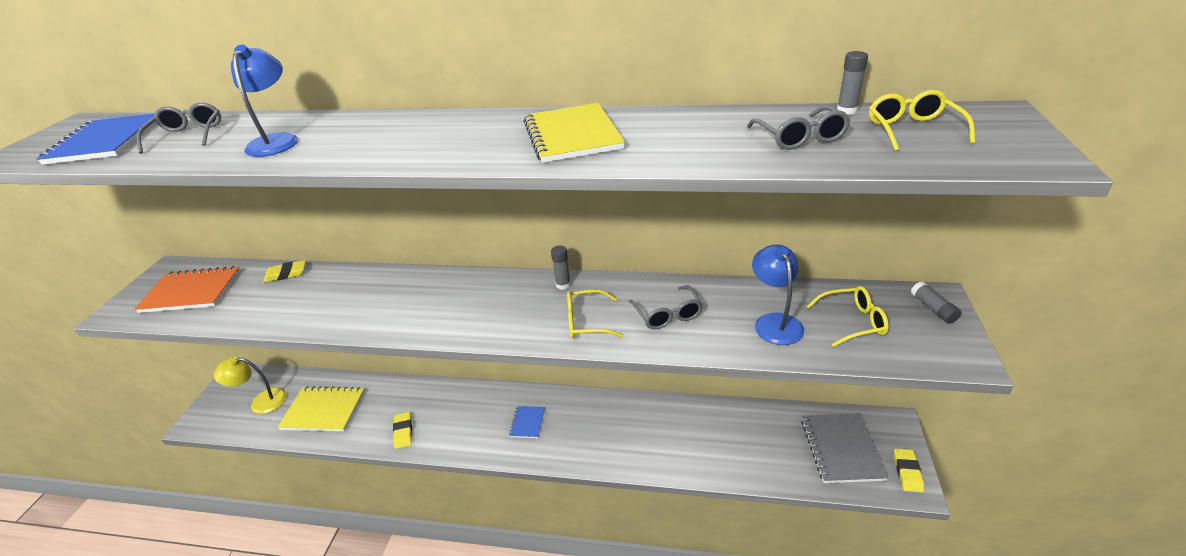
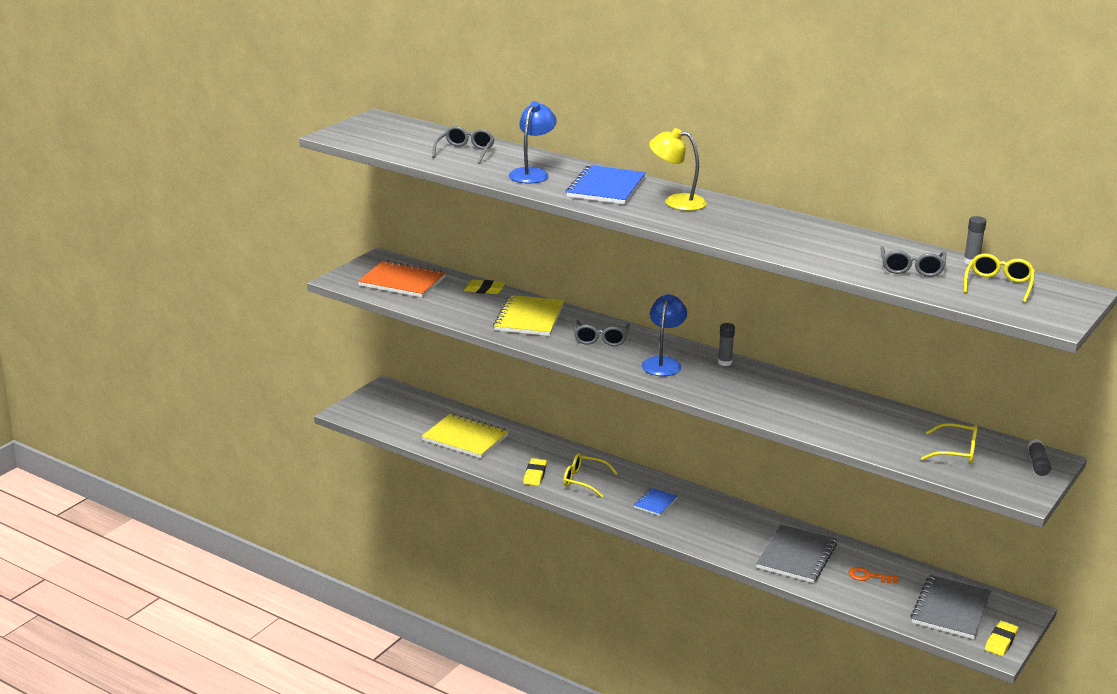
camera: 20 degrees right, 10 degrees down
(105, 141) = (403, 141): blue notebook -> blue notebook (606, 187)
(261, 401) = (408, 415): yellow lamp -> yellow lamp (676, 202)
(572, 135) = (750, 225): yellow notebook -> yellow notebook (529, 318)
(586, 322) = (728, 391): yellow glasses -> yellow glasses (583, 480)
(667, 315) = (801, 405): grey glasses -> grey glasses (600, 339)
(679, 438) = (796, 556): none -> grey notebook
(752, 437) = (868, 576): none -> orange key
(774, 322) = (889, 434): blue lamp -> blue lamp (663, 363)

